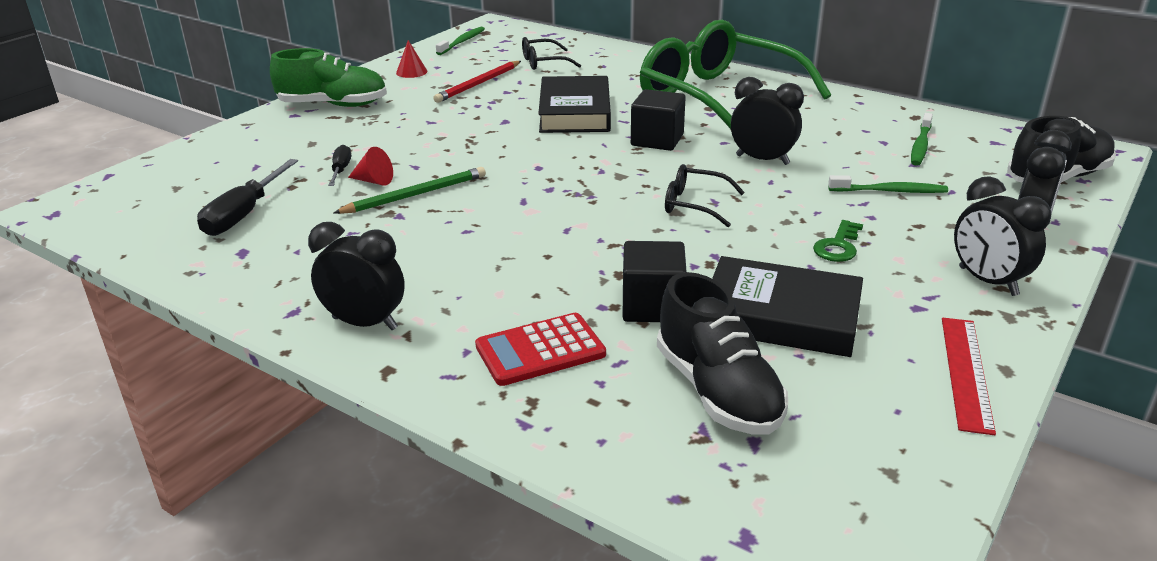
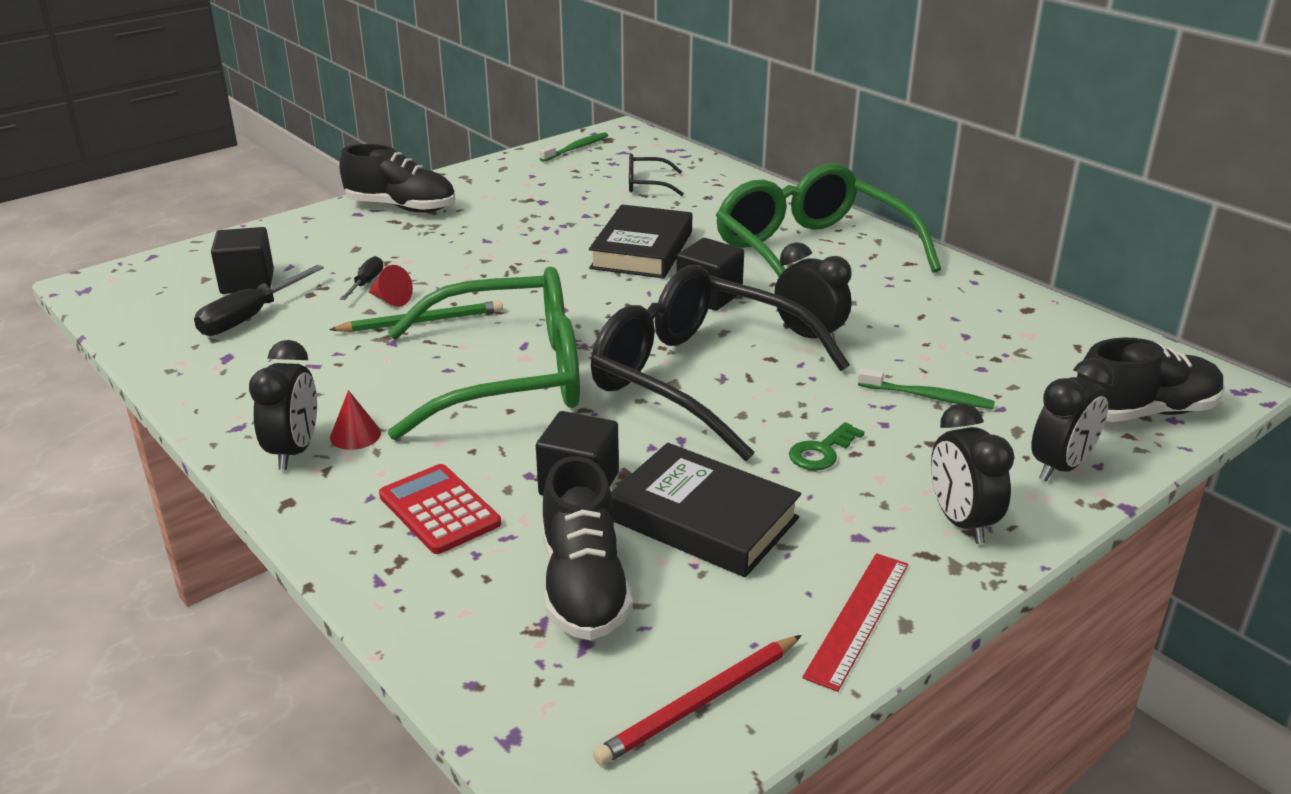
camera: 15 degrees right, 0 degrees up
(222, 184) = (247, 282): none -> black cube
(333, 105) = (401, 207): green shoe -> black shoe
(365, 323) = (294, 451): black clock -> black clock turned 60 degrees clockwise
(411, 72) = (502, 179): red cone -> red cone (355, 435)
(478, 84) = (562, 202): red pencil -> red pencil (699, 703)
(527, 227) = (509, 376): none -> green glasses
(540, 350) = (439, 510): red calculator -> red calculator turned 60 degrees clockwise
(694, 204) = (698, 378): black glasses -> black glasses, size x2.46
(920, 146) = (1006, 347): green toothbrush -> none

